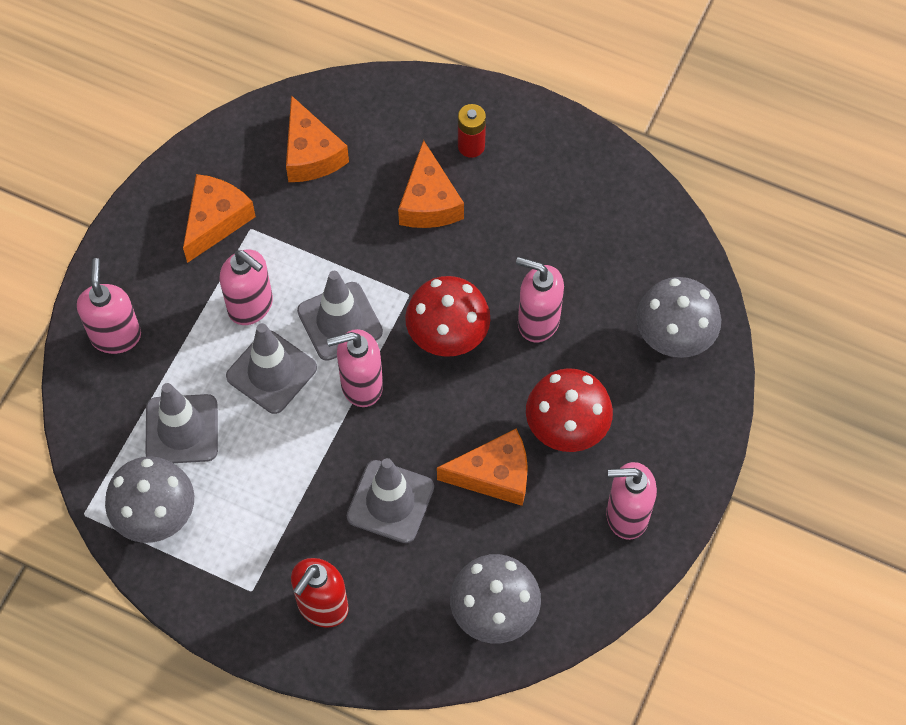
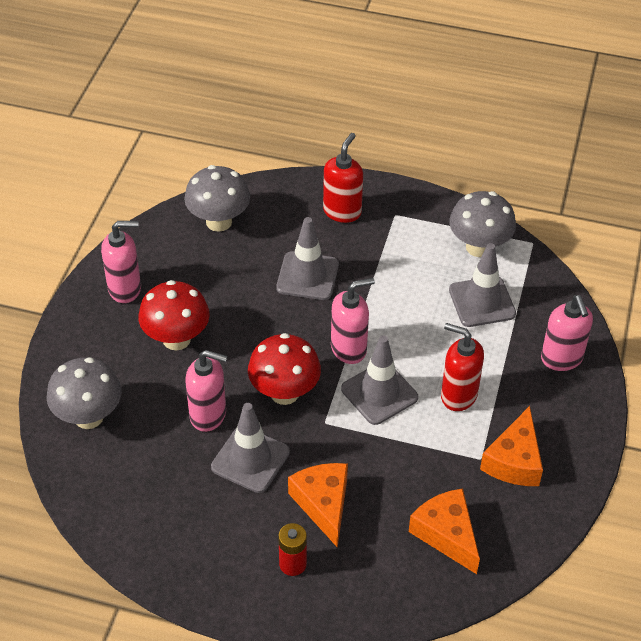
camera: 170 degrees right, 15 degrees down
(251, 306) = (458, 395): pink soap dispenser -> red soap dispenser
(271, 372) = (425, 349): grey traffic cone -> grey traffic cone (250, 459)
(494, 475) = (230, 302): orange cheese -> none

